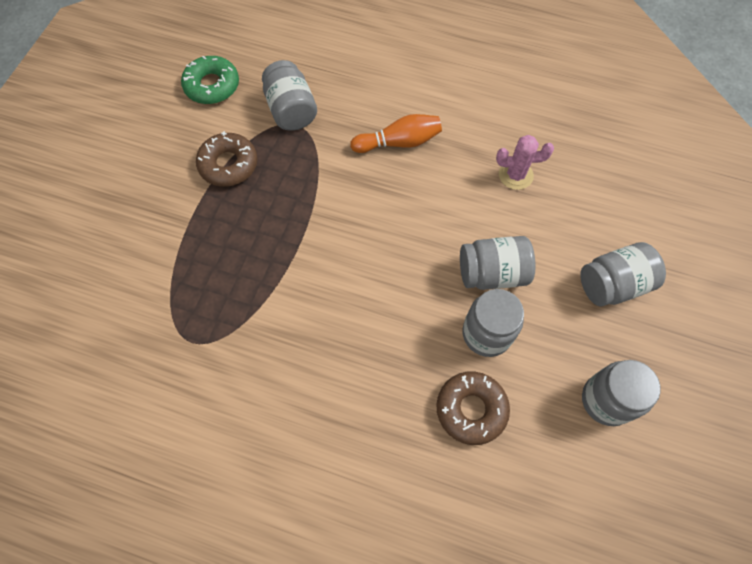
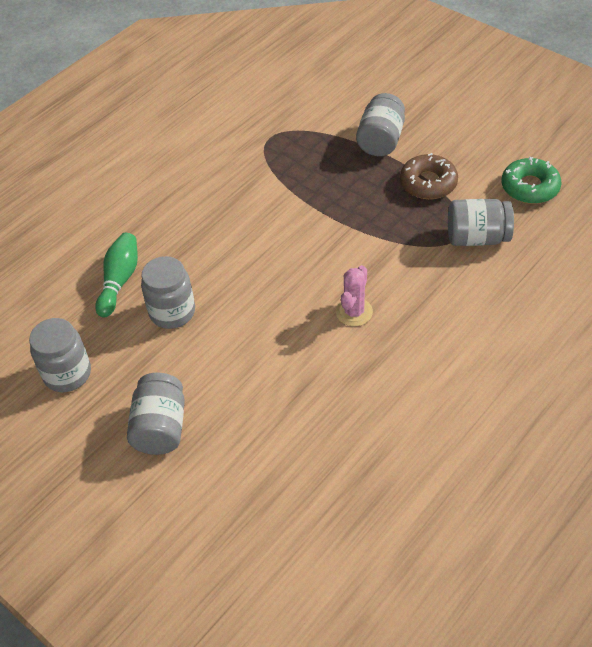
camera: 115 degrees right, 15 degrees down
(399, 142) = (403, 310): orange bowling pin -> none
(471, 409) = (119, 281): brown donut -> green bowling pin
(492, 273) = (224, 336): grey jar -> grey jar (381, 140)
(515, 175) = (320, 395): pink cactus -> pink cactus (354, 312)

